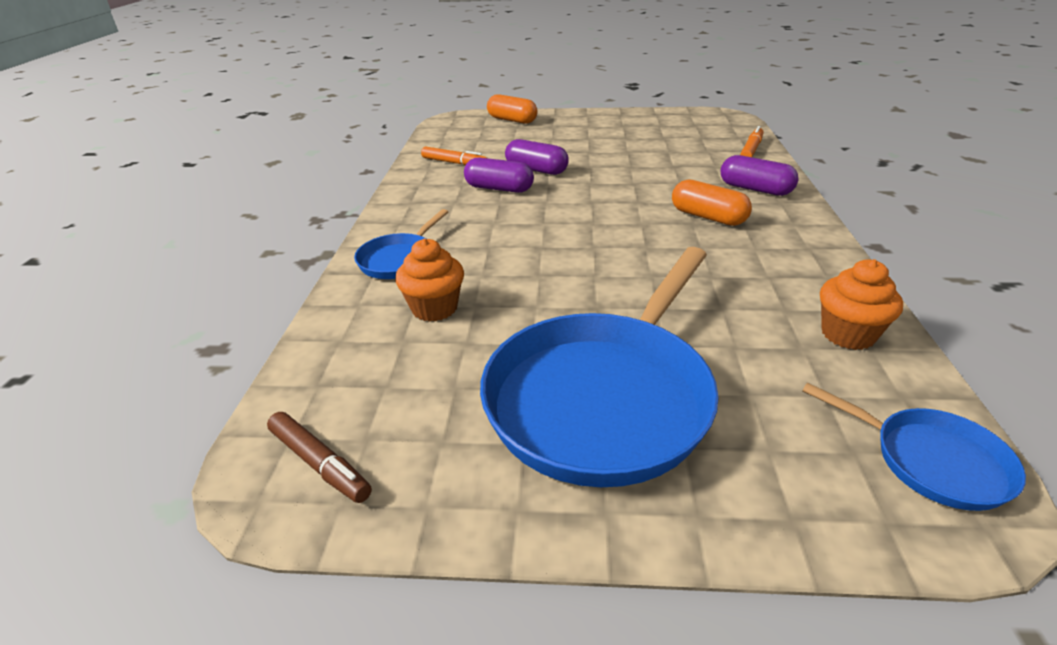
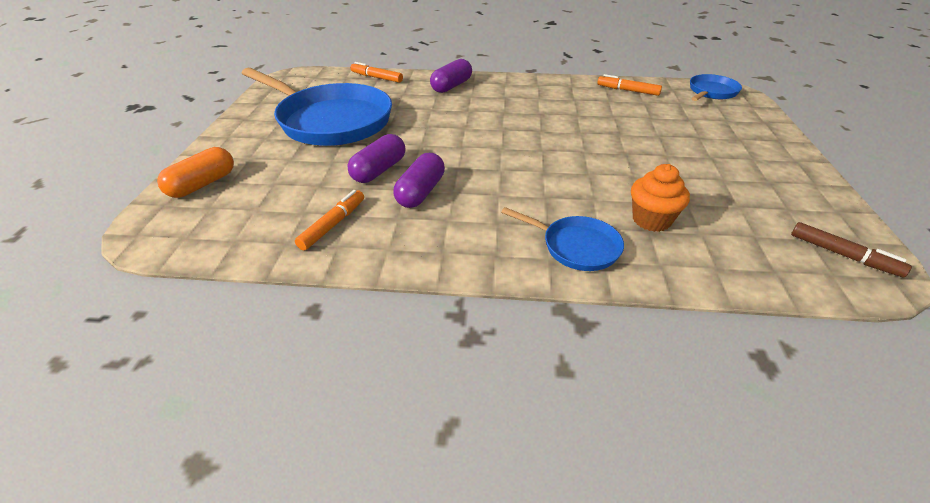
camera: 90 degrees left, 5 degrees up
(320, 463) = (843, 255): brown marker -> brown marker turned 90 degrees clockwise
(604, 397) = (715, 156): blue pan -> blue pan (330, 121)
(708, 217) = (494, 106): orange capsule -> none
(848, 334) = (628, 90): orange cupcake -> orange marker

